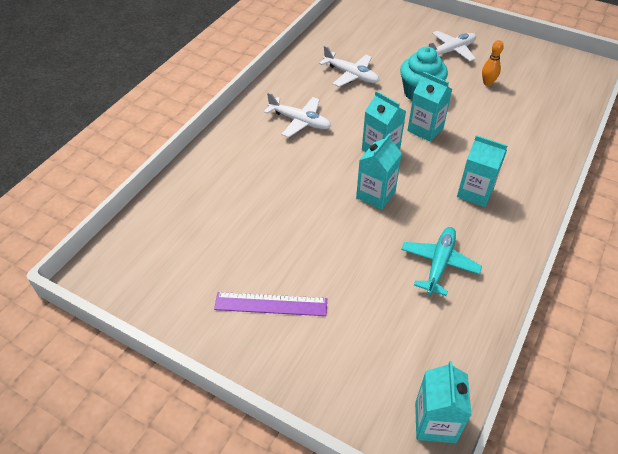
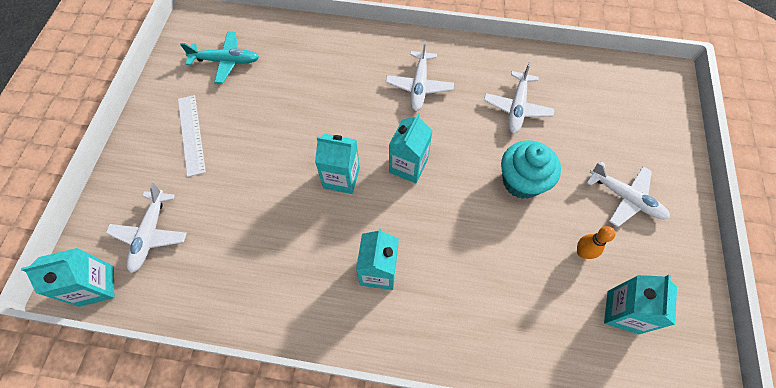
camera: 70 degrees right, 15 degrees up
(271, 304) = (191, 134): purple ruler -> white ruler
(386, 360) = (151, 234): none -> white plane
(425, 129) = (460, 201): turquoise carton -> turquoise carton (622, 312)
(439, 264) = (267, 255): turquoise plane -> turquoise plane (226, 61)

